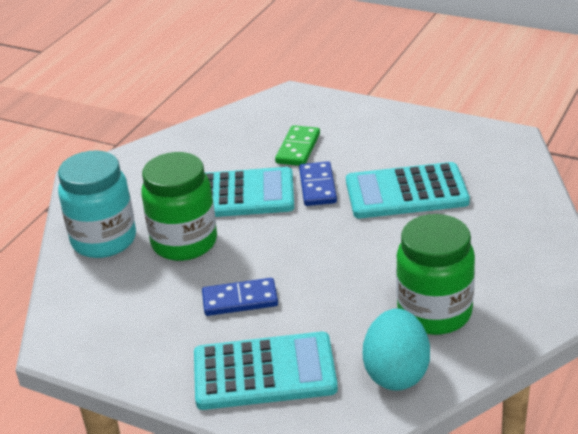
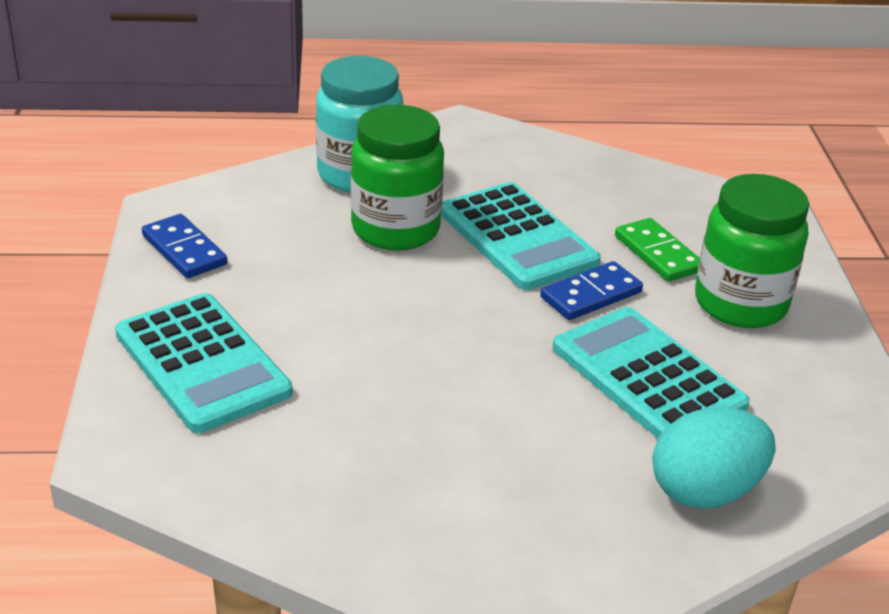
camera: 55 degrees right, 0 degrees up
(240, 300) = (320, 303): blue domino -> blue domino (184, 250)
(298, 148) = (658, 253): green domino -> green domino turned 75 degrees clockwise
(396, 373) = (260, 476): turquoise egg -> turquoise egg (705, 491)
(434, 313) = (402, 478): green jar -> green jar (740, 304)

